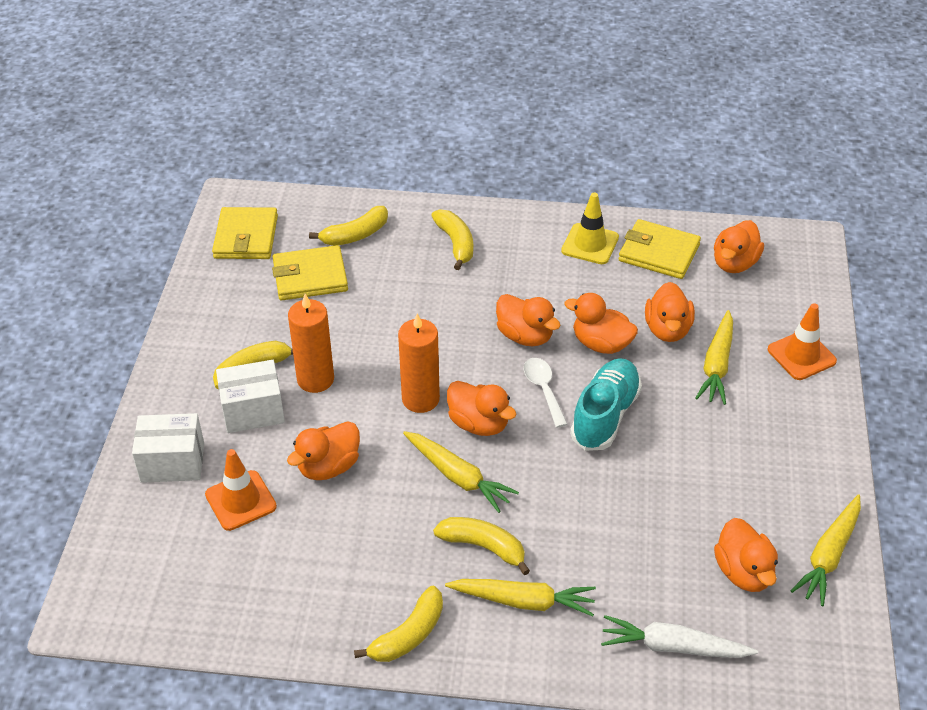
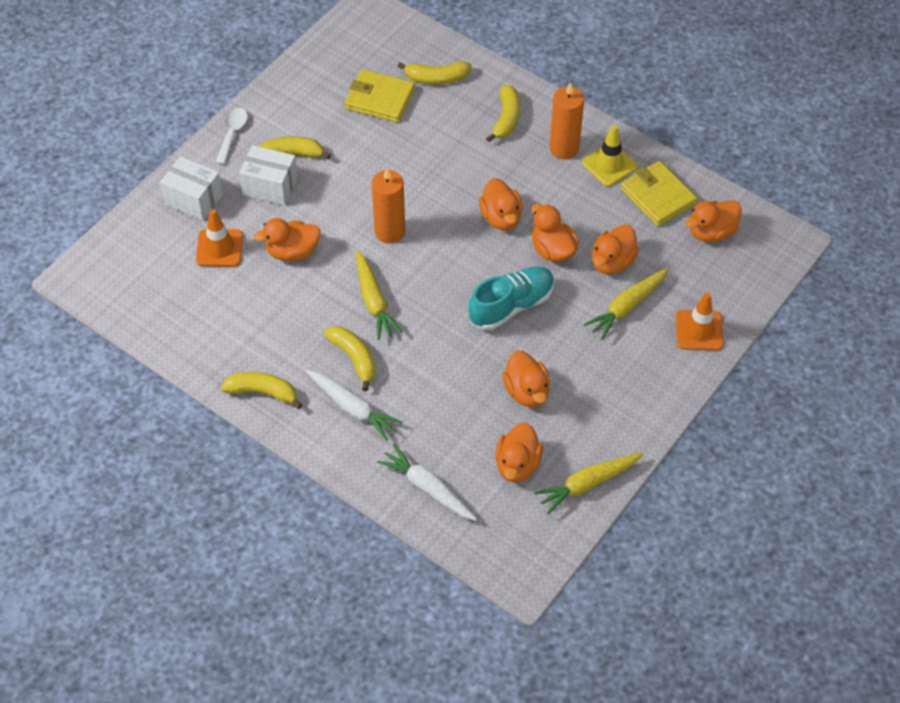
camera: 30 degrees right, 10 degrees up
(246, 237) = (356, 45): yellow wallet -> none
(315, 379) = (328, 182): orange candle -> orange candle (564, 148)
(408, 635) = (263, 392): yellow banana -> yellow banana turned 150 degrees counterclockwise
(479, 424) = (417, 269): orange duck -> orange duck (527, 391)
(523, 601) = (353, 408): yellow carrot -> white carrot
(544, 390) = (482, 266): white spoon -> white spoon (232, 134)

